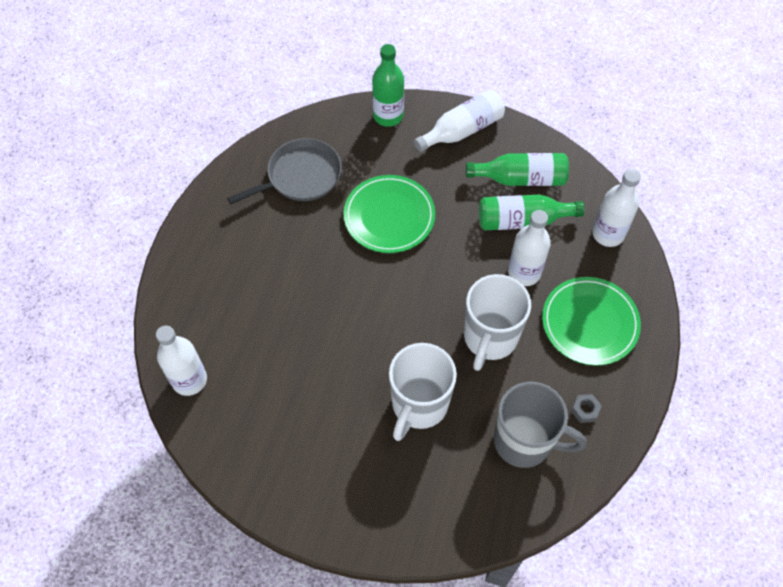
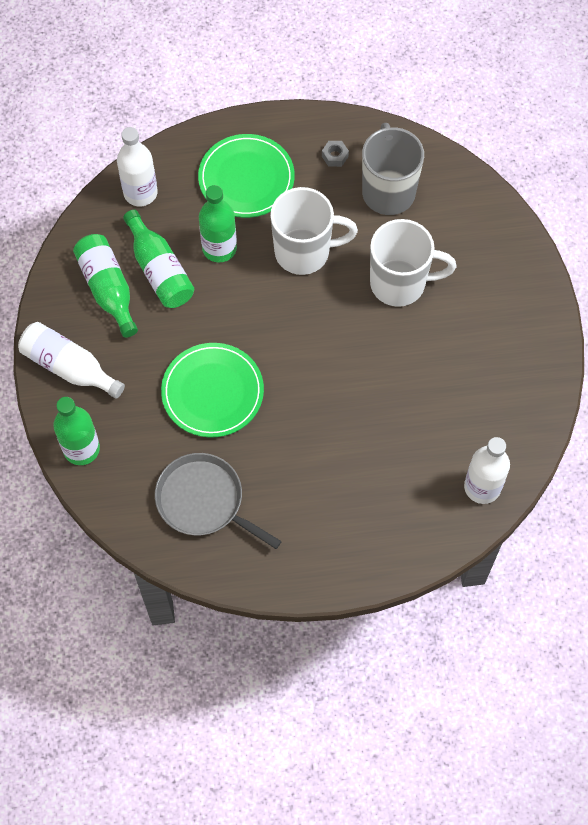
camera: 115 degrees left, 5 degrees up
(524, 272) = (219, 248): white bottle -> green bottle

